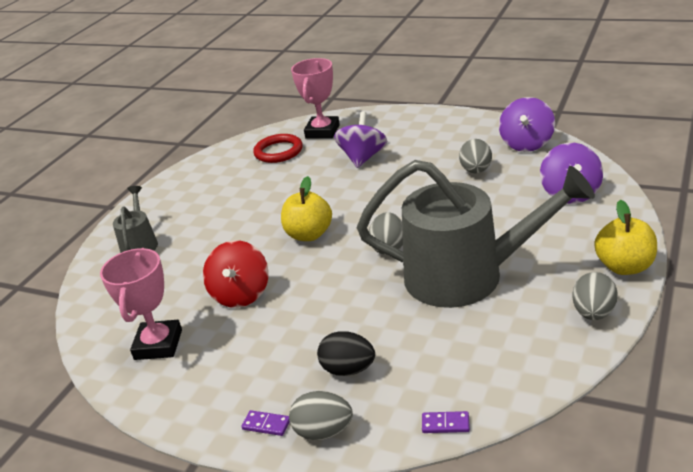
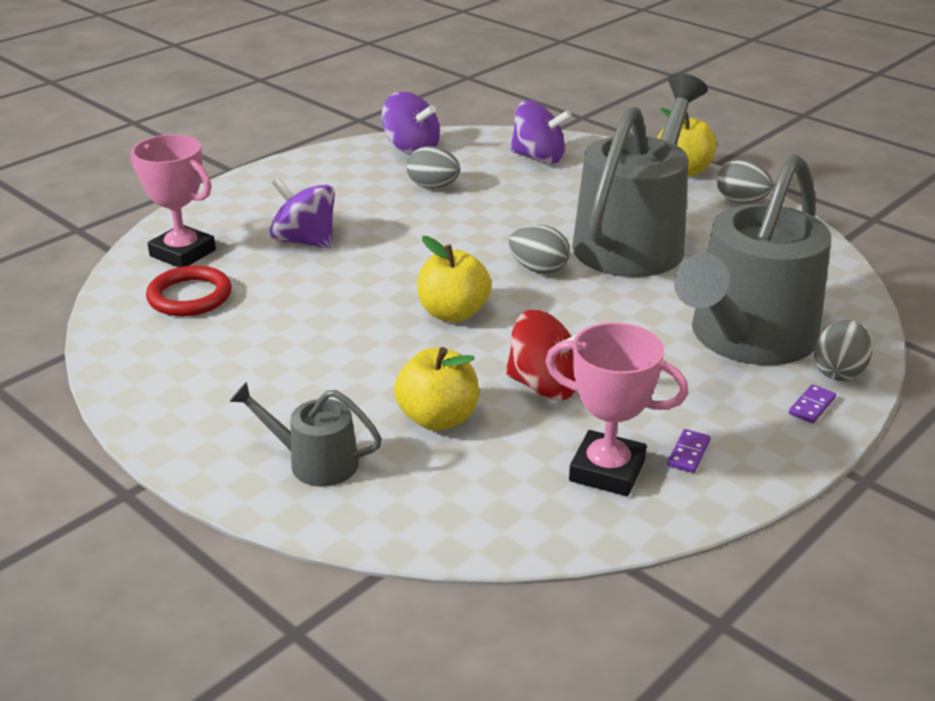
camera: 75 degrees left, 0 degrees up
(192, 267) = (438, 418): none -> yellow apple
(348, 369) = (747, 338): black egg -> grey watering can
(445, 424) = (856, 304): purple domino -> purple domino (688, 453)

